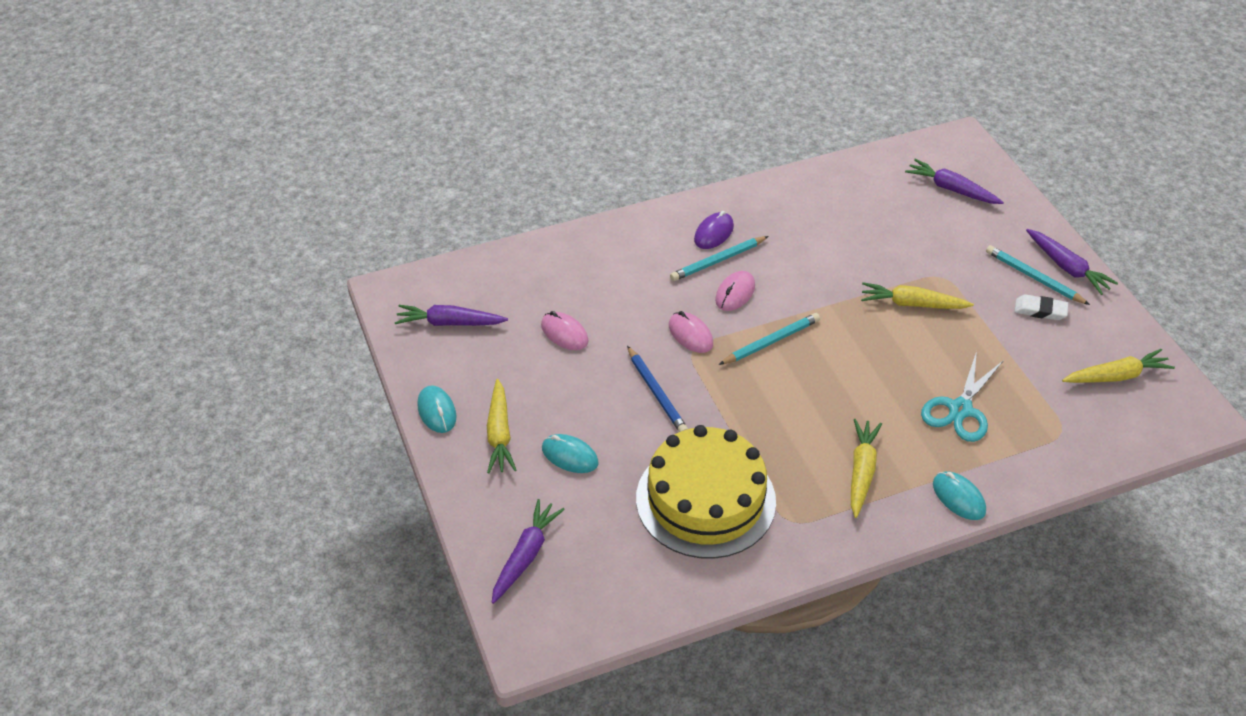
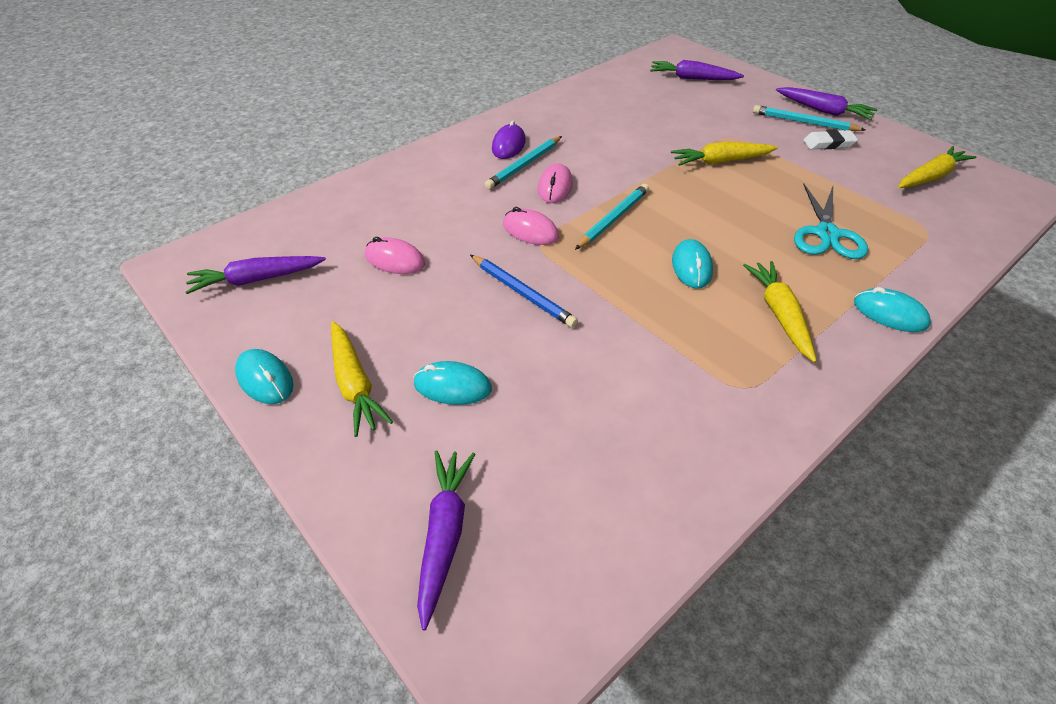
camera: 20 degrees left, 0 degrees up
(705, 500) = (636, 391): yellow cake -> none
(813, 408) = (691, 267): none -> turquoise mouse

